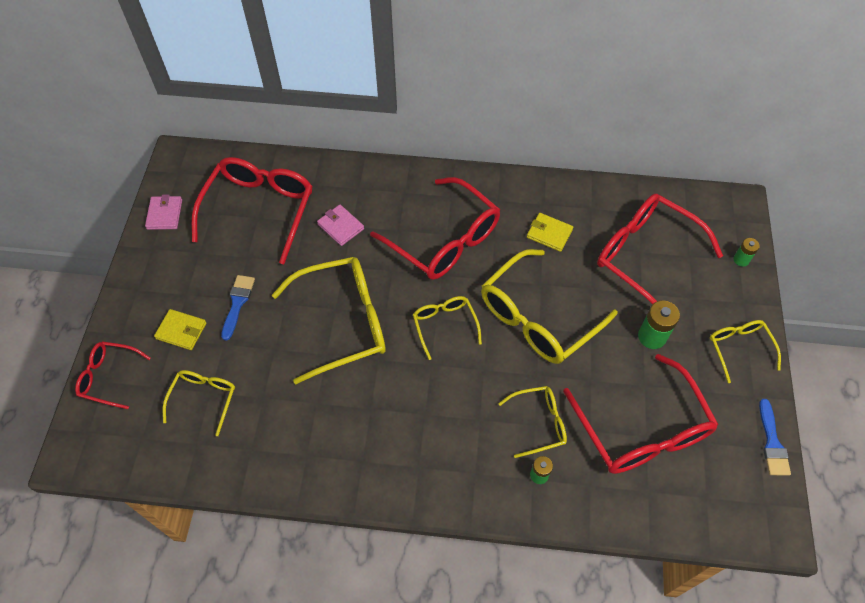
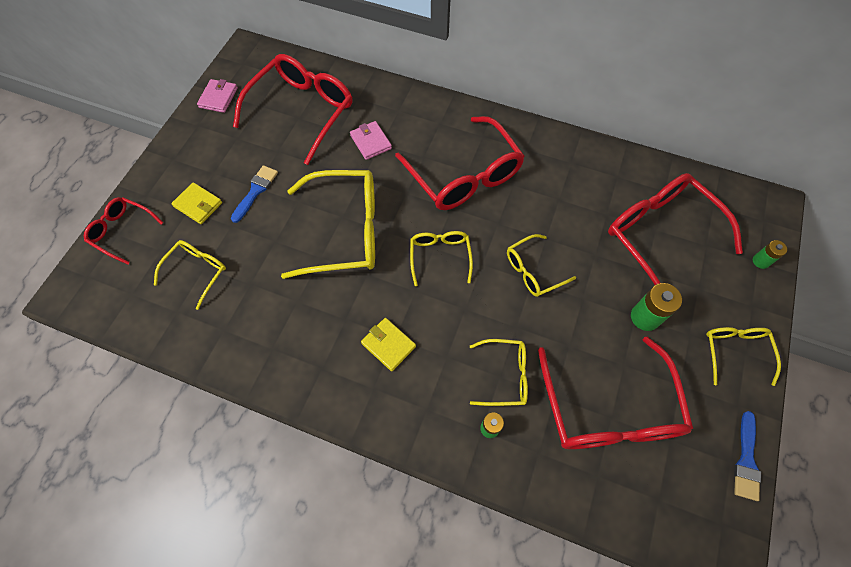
camera: 15 degrees right, 5 degrees up
(537, 318) = (533, 271): yellow glasses -> yellow glasses, size x0.53
(549, 233) = (568, 191): yellow wallet -> yellow wallet (388, 345)

